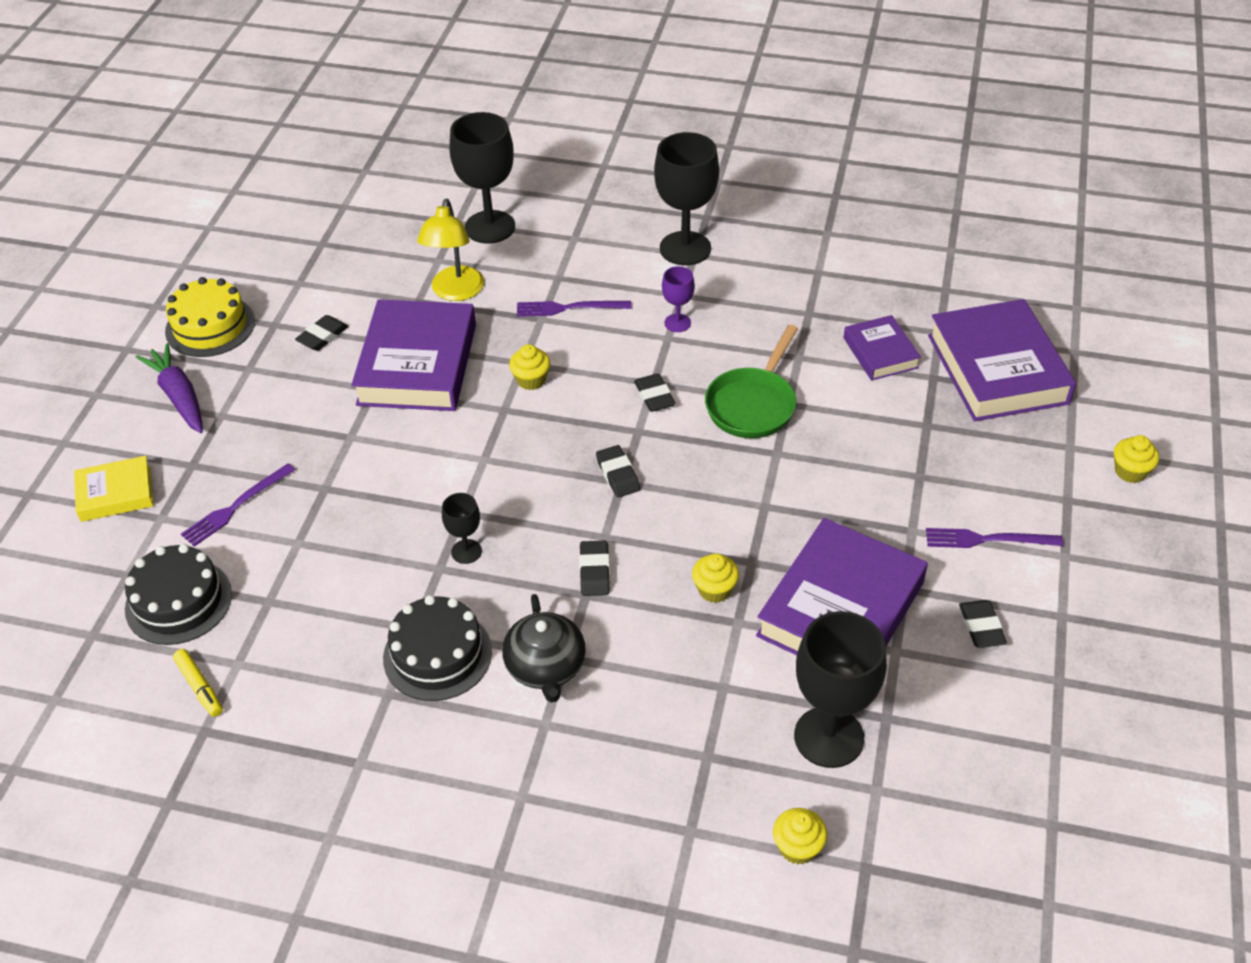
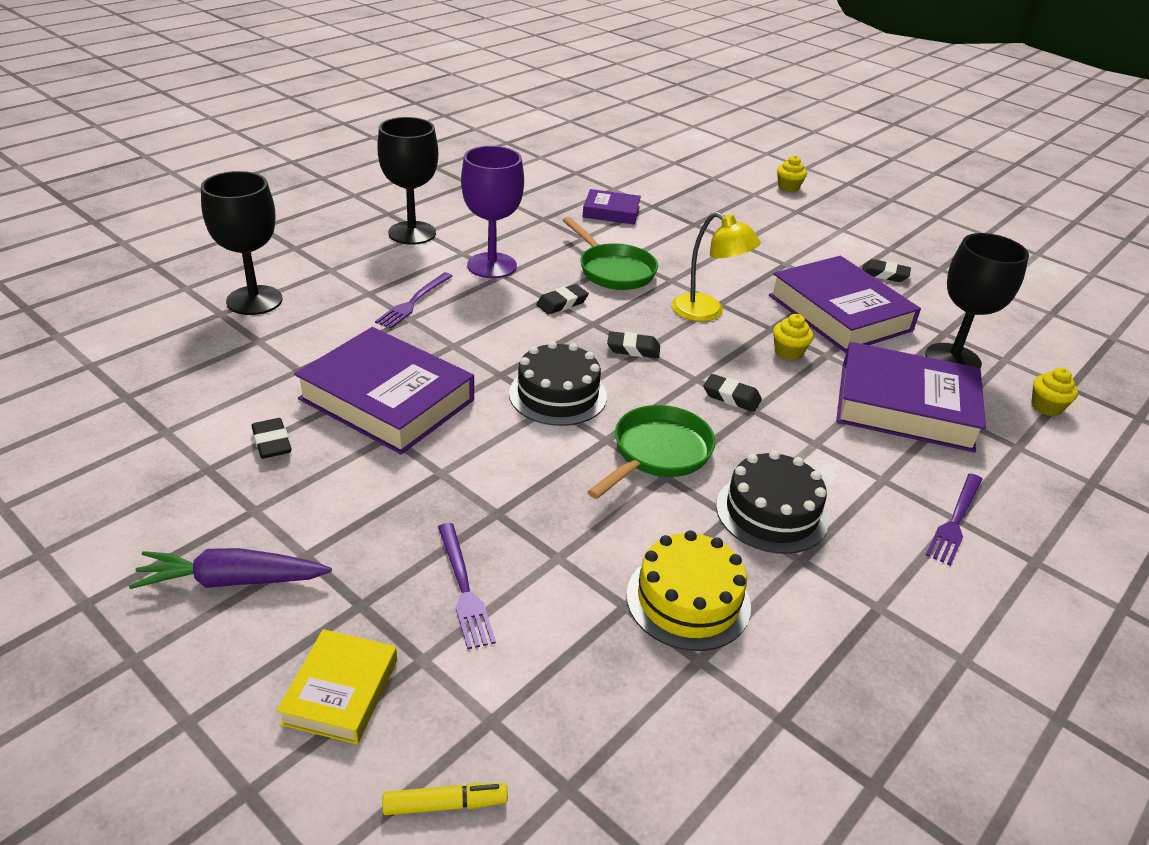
camera: 65 degrees left, 10 degrees down
(178, 601) = (572, 683): black cake -> black cake (558, 395)
(200, 687) = (716, 703): yellow marker -> yellow marker (445, 804)
(210, 326) = (144, 518): yellow cake -> yellow cake (688, 600)
(455, 292) = (316, 346): yellow lamp -> yellow lamp (707, 312)
(466, 551) = (657, 453): black goblet -> green pan
(531, 380) = (479, 349): yellow cupcake -> none
(545, 667) = (821, 457): black teapot -> none
(654, 396) = (562, 303): black eraser -> black eraser turned 45 degrees counterclockwise
(677, 323) = (492, 265): purple goblet -> purple goblet, size x2.03
(987, 539) = (812, 245): purple fork -> purple fork (955, 521)
(997, 369) = (666, 186): purple book -> purple book (905, 406)

